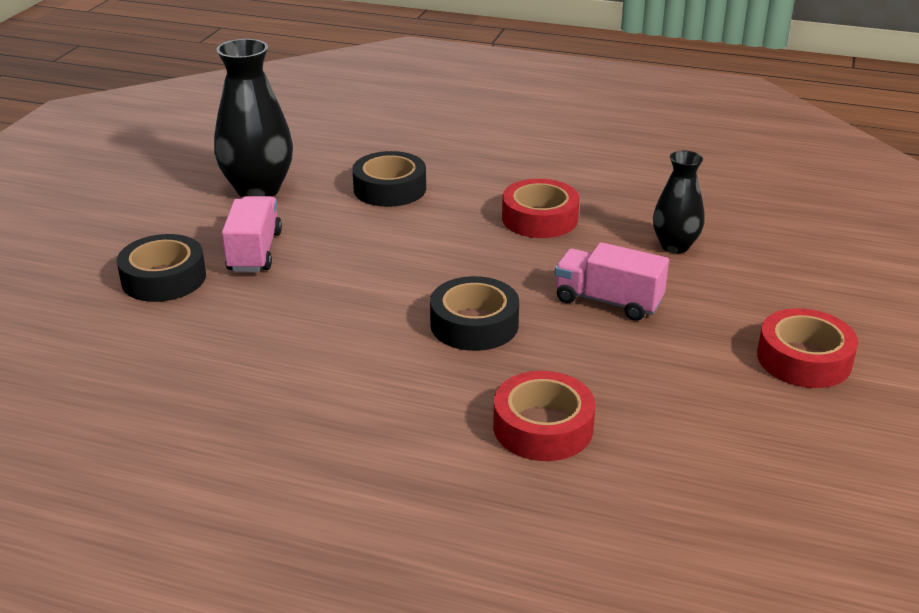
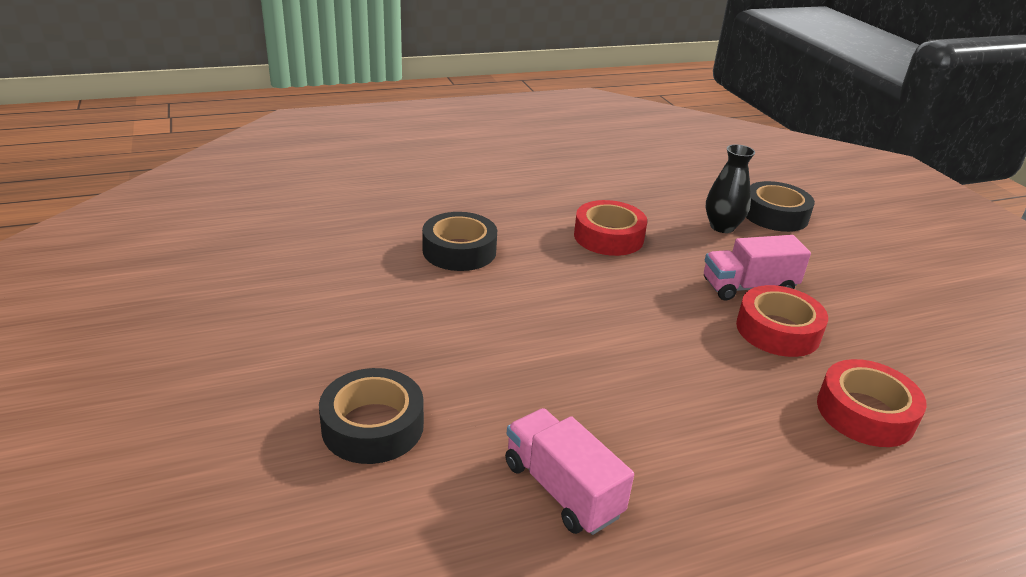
camera: 40 degrees left, 0 degrees up
(254, 252) = (425, 357): pink truck -> pink truck (562, 489)
(258, 189) = (339, 292): black vase -> none
(474, 324) = (696, 347): black tape -> black tape (775, 215)
(804, 359) = (907, 281): red tape -> red tape (777, 330)

